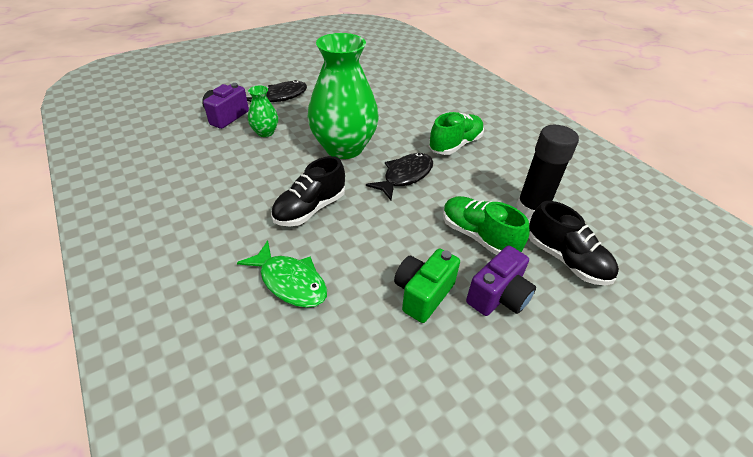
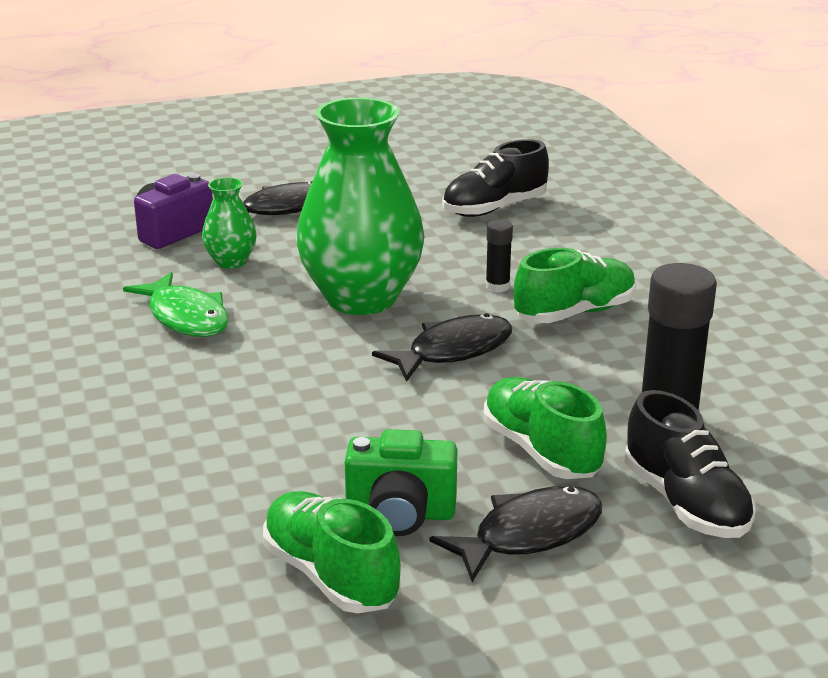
camera: 15 degrees right, 15 degrees down
(290, 282) = (191, 470): green fish -> green fish (186, 317)
(310, 209) = (263, 380): black shoe -> black shoe (494, 208)
(401, 349) = (330, 575): none -> green shoe
(410, 133) = (497, 286): none -> black glue stick
(423, 294) = (400, 514): green camera -> green camera turned 135 degrees counterclockwise
(498, 296) = (529, 534): purple camera -> black fish

